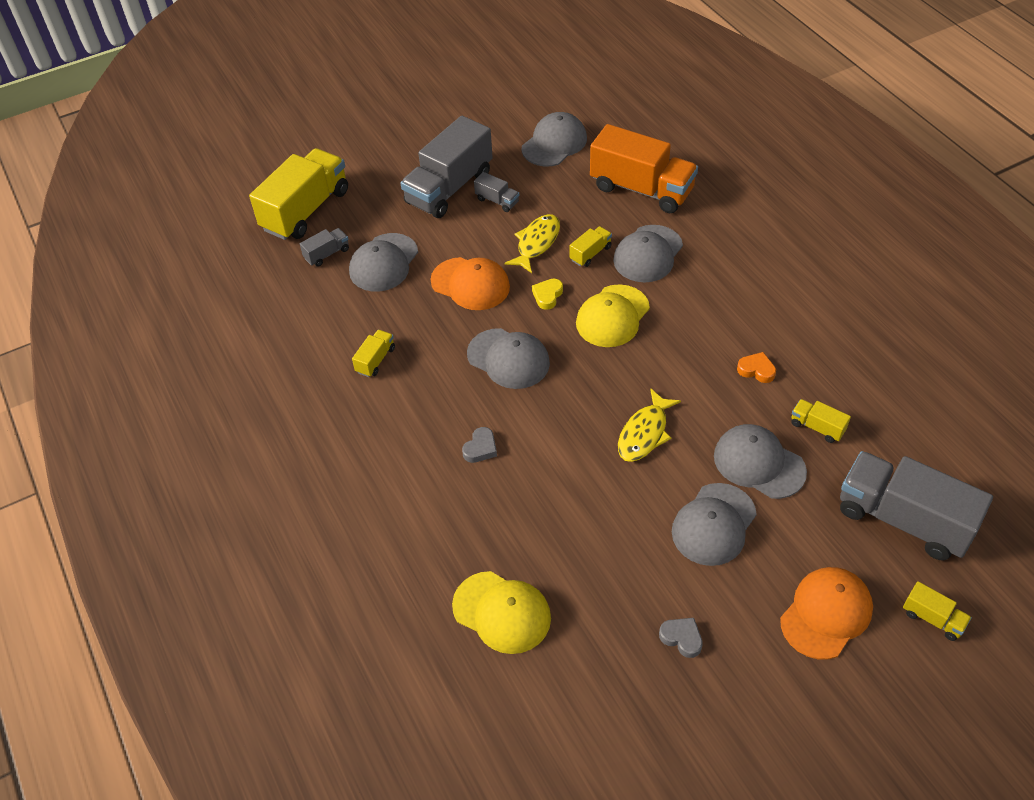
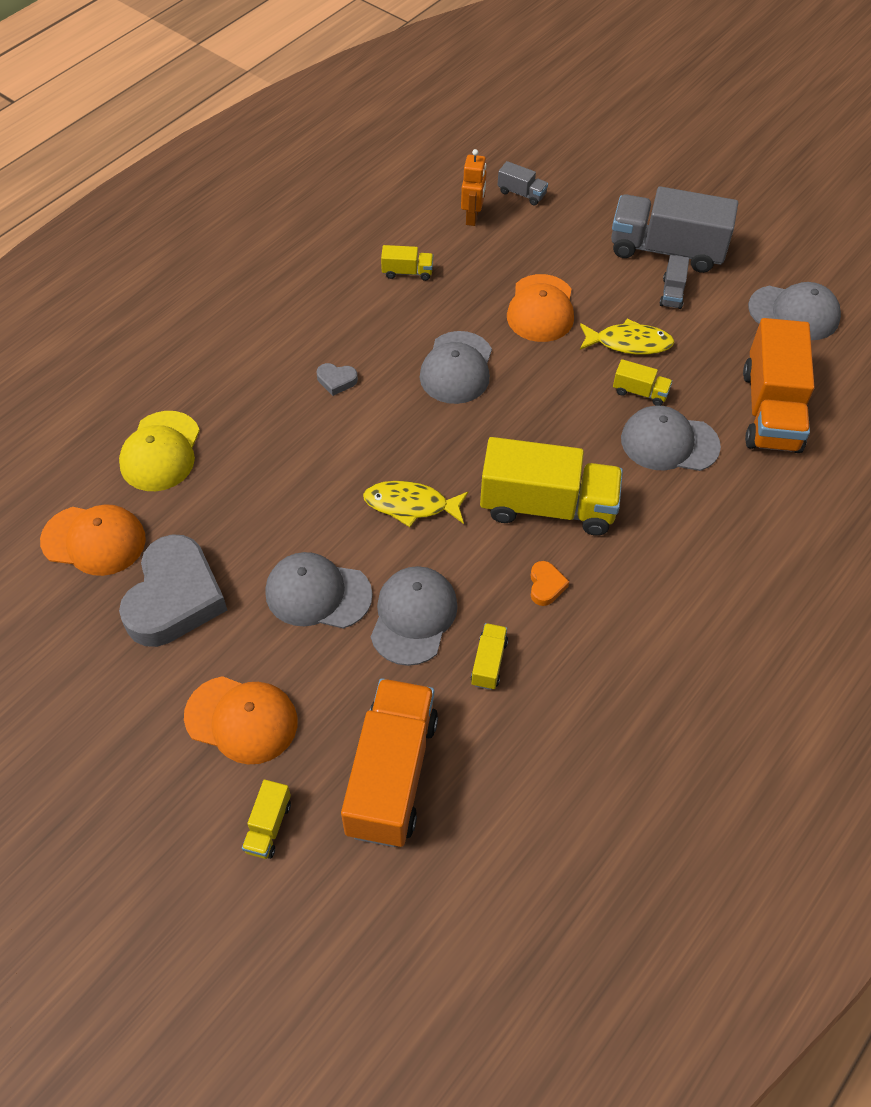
camera: 65 degrees right, 5 degrees up
(306, 210) = (570, 159): yellow truck -> yellow truck (547, 506)
(334, 295) = (472, 217): none -> orange robot
(384, 263) = (533, 236): grey cap -> none
(547, 296) = (558, 374): yellow heart -> none
(589, 695) = (94, 540): none -> orange cap
(612, 316) = (558, 436): yellow cap -> none
(681, 638) = (175, 598): grey heart -> grey heart, size x2.49
(903, 519) = (391, 775): grey truck -> orange truck

